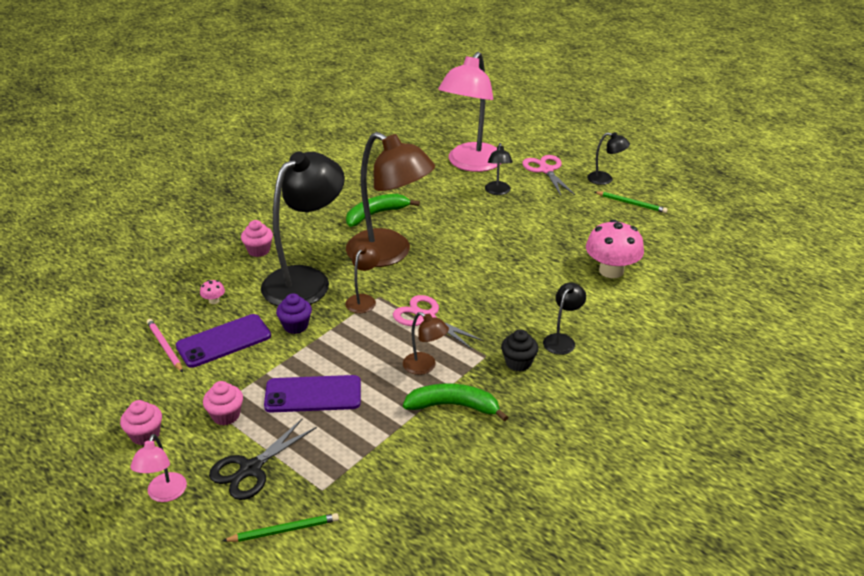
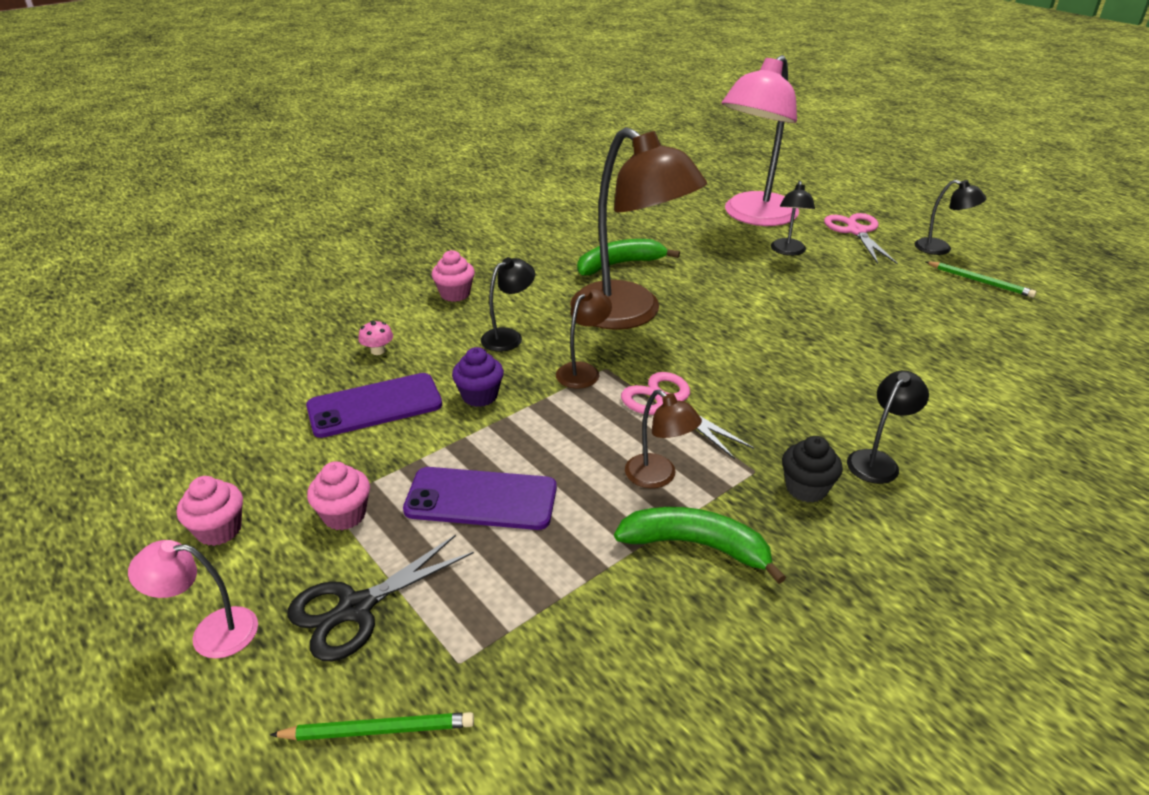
camera: 10 degrees right, 0 degrees up
(164, 347) = (292, 404): pink pencil -> none
(164, 494) = (211, 632): pink lamp -> pink lamp turned 75 degrees clockwise
(306, 280) = (508, 336): black lamp -> black lamp, size x0.44
(611, 271) = (954, 367): pink mushroom -> none

